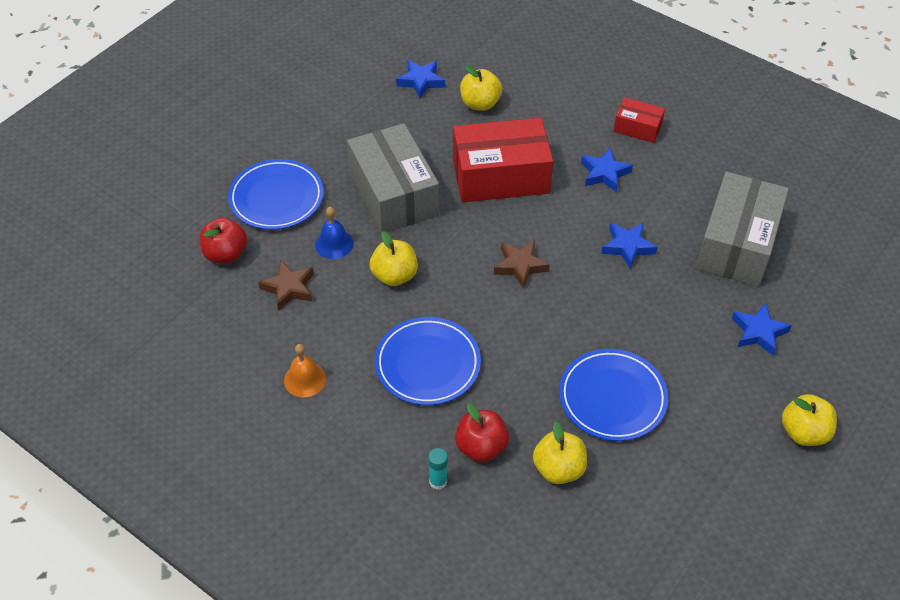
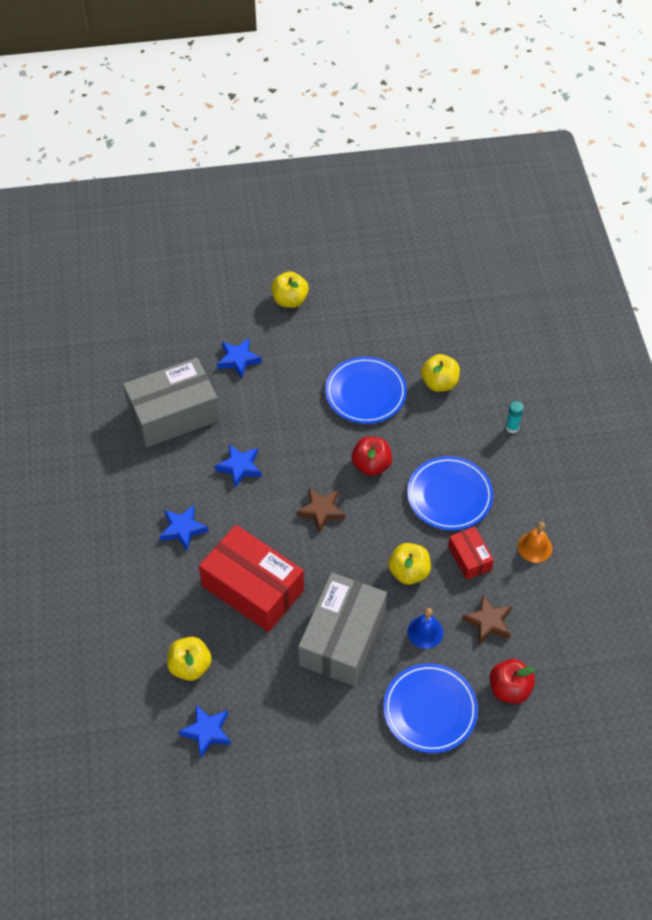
camera: 135 degrees left, 5 degrees up
(481, 447) = (469, 426): red apple -> red apple (371, 465)
(637, 128) = (112, 544): red box -> red box (469, 558)

